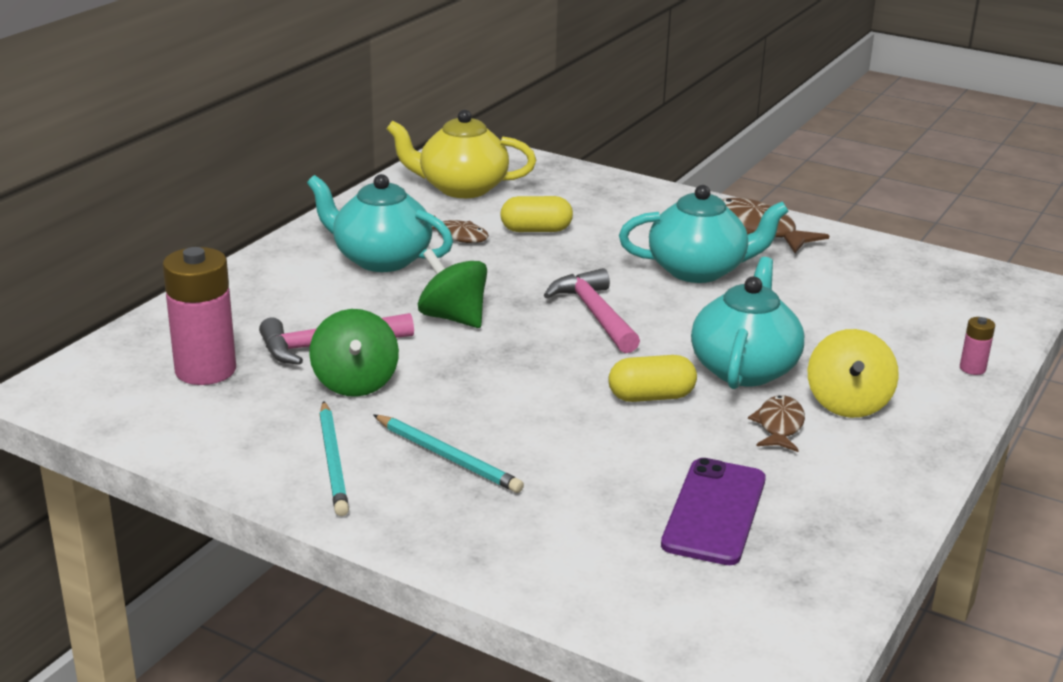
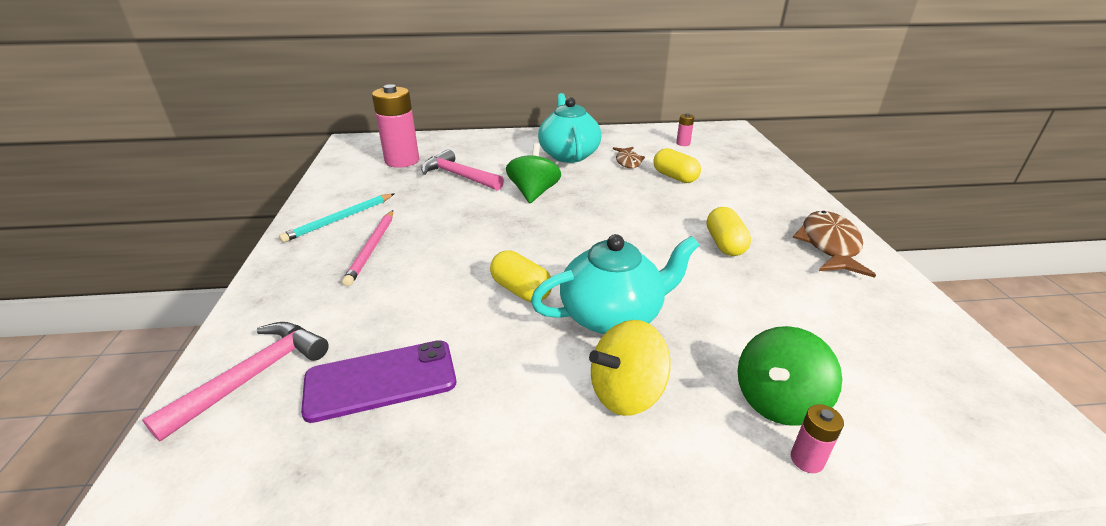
camera: 55 degrees right, 5 degrees up
(355, 383) = (428, 195): green spinning top -> green spinning top (778, 401)
(448, 457) = (372, 248): turquoise pencil -> pink pencil
(461, 188) = (683, 143): yellow teapot -> pink battery
(594, 314) = (603, 230): pink hammer -> pink hammer (254, 376)
(698, 270) = (725, 244): turquoise teapot -> yellow capsule
(779, 426) = (544, 366): brown fish -> none

